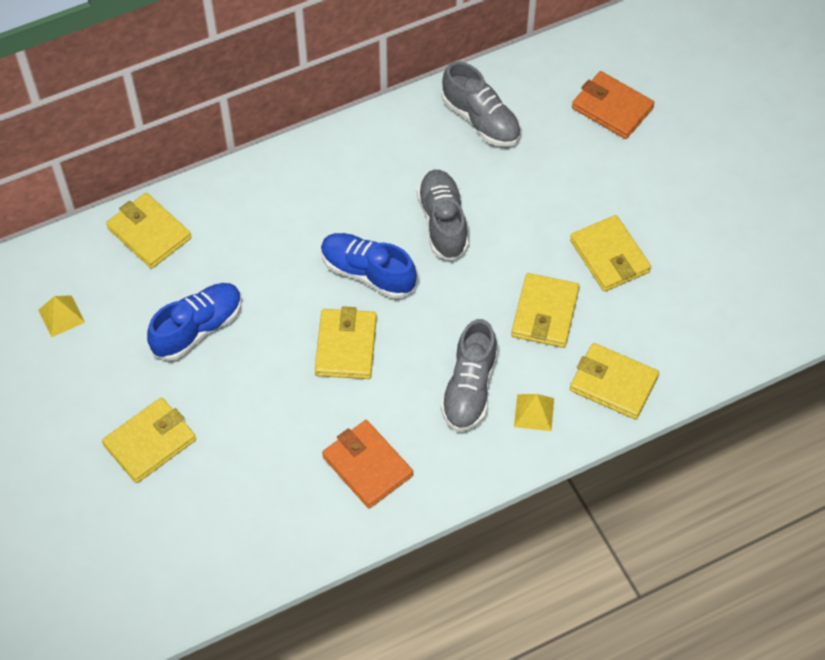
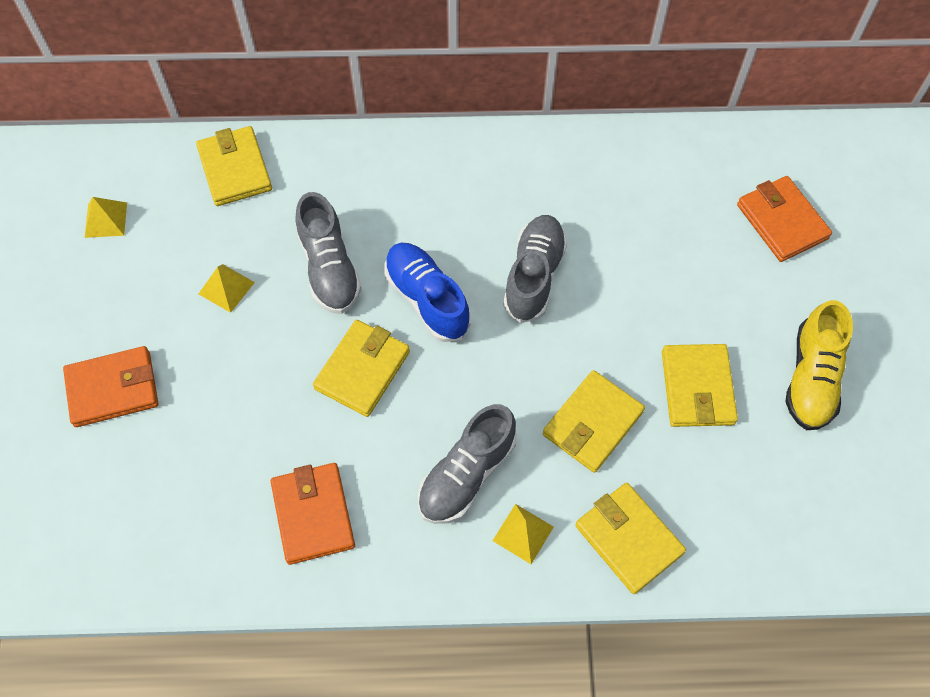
camera: 25 degrees right, 5 degrees up
(150, 442) = (113, 389): yellow wallet -> orange wallet
(198, 329) = (226, 288): blue shoe -> yellow pyramid
(481, 120) = (631, 181): grey shoe -> grey shoe (329, 268)
(689, 216) = (811, 378): none -> yellow shoe

